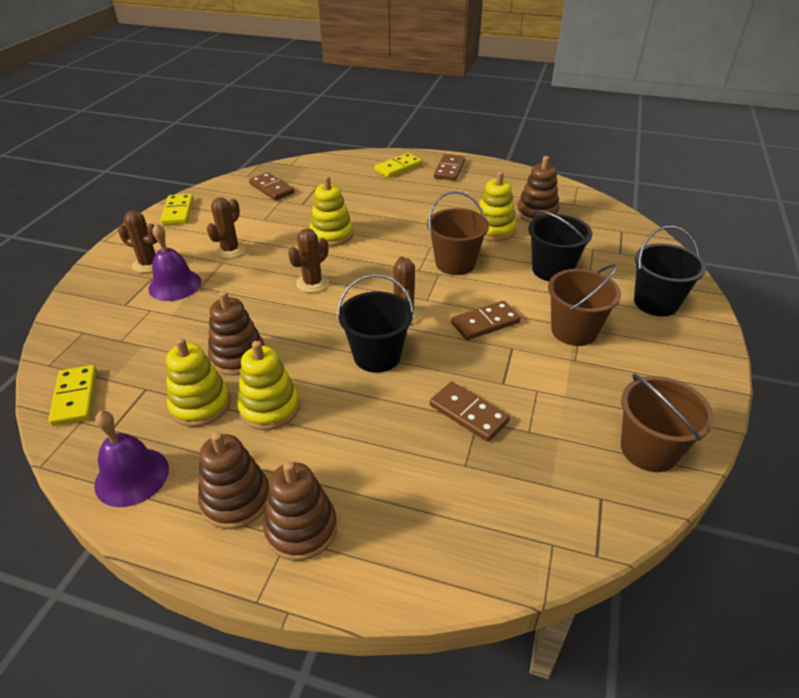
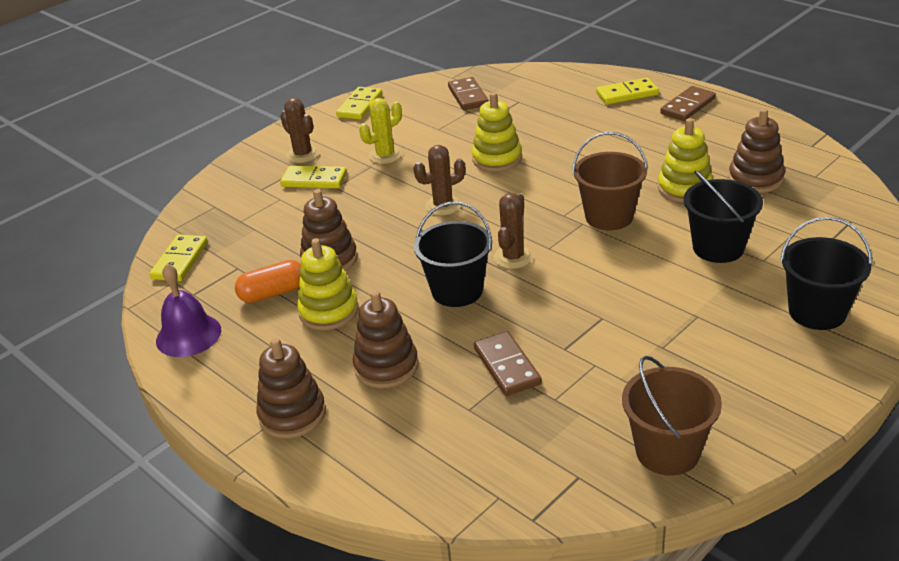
camera: 30 degrees right, 5 degrees down
(175, 285) = (314, 180): purple bell -> yellow domino
(200, 405) = (273, 293): yellow stacking toy -> orange capsule
(230, 250) = (385, 155): brown cactus -> yellow cactus
(236, 499) = (256, 376): brown stacking toy -> brown stacking toy (386, 366)
(485, 323) = (593, 286): brown domino -> none
(574, 331) = (687, 318): brown bucket -> none

